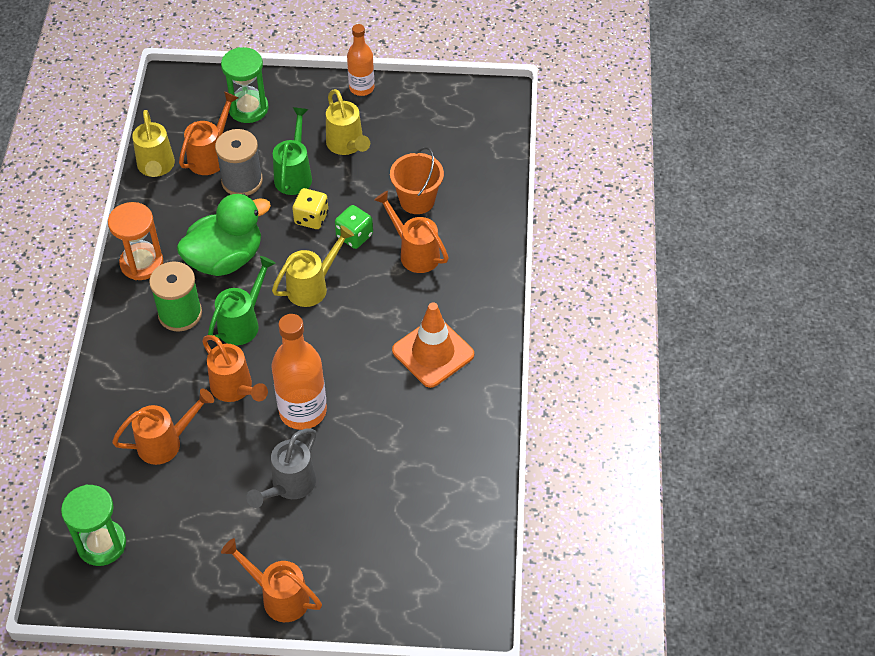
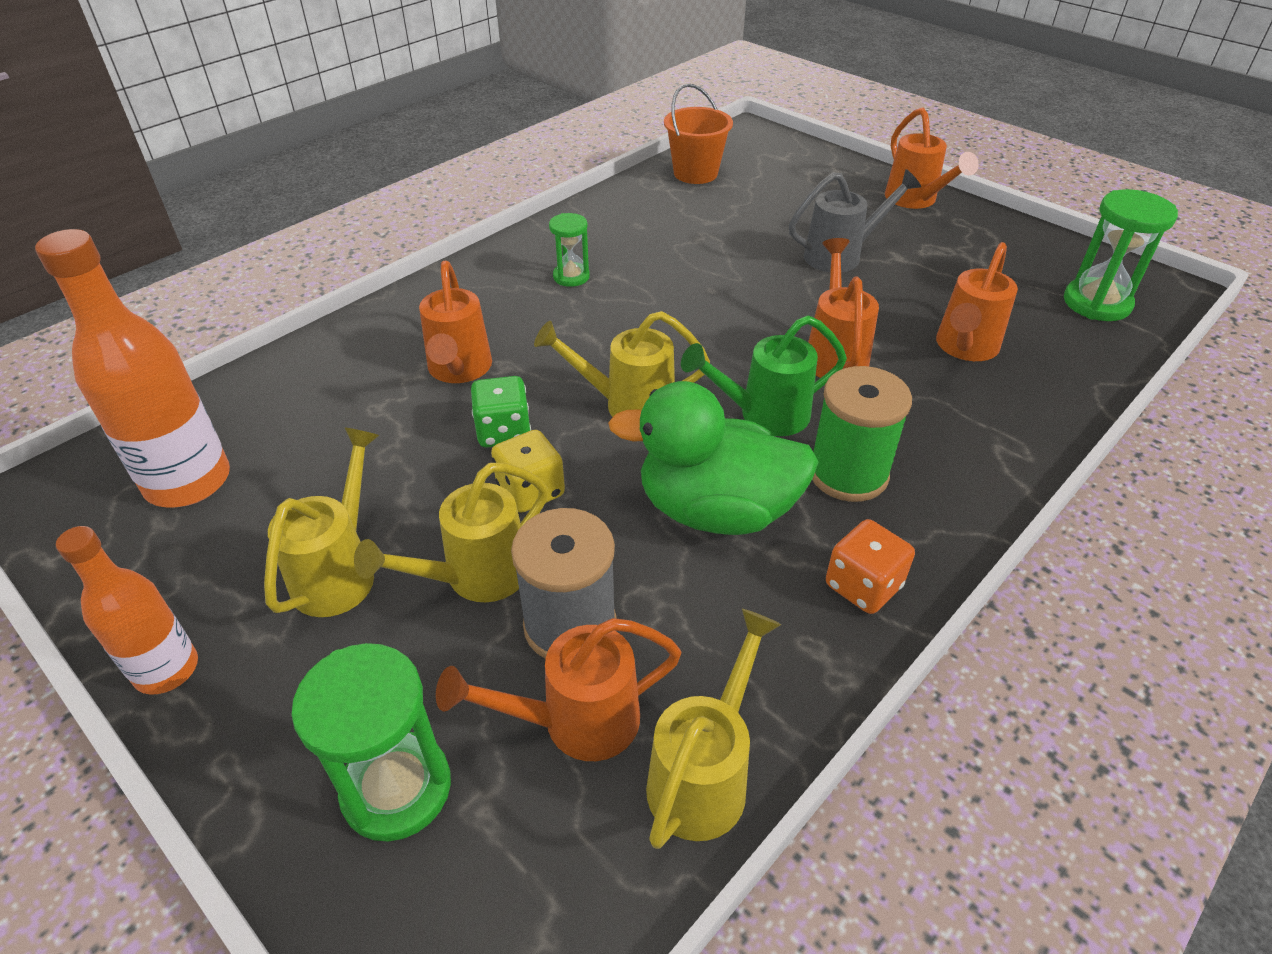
camera: 140 degrees left, 10 degrees down
(142, 263) = (863, 586): orange hourglass -> orange dice
(166, 443) = (964, 348): orange watering can -> orange watering can turned 75 degrees counterclockwise
(294, 174) = (476, 577): green watering can -> yellow watering can
(303, 411) = (769, 299): orange bottle -> orange bottle (188, 482)
(417, 200) = (368, 426): orange bucket -> orange bucket (695, 173)
(433, 352) = (571, 277): orange traffic cone -> green hourglass

